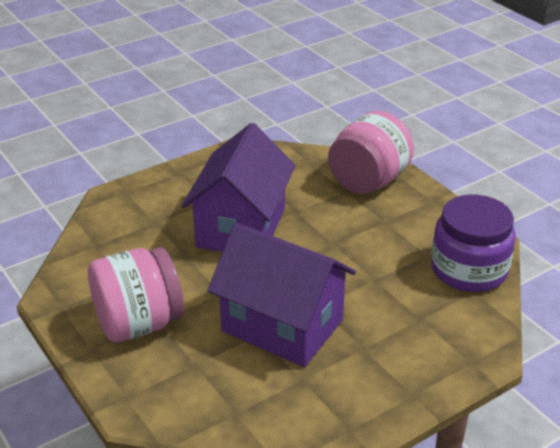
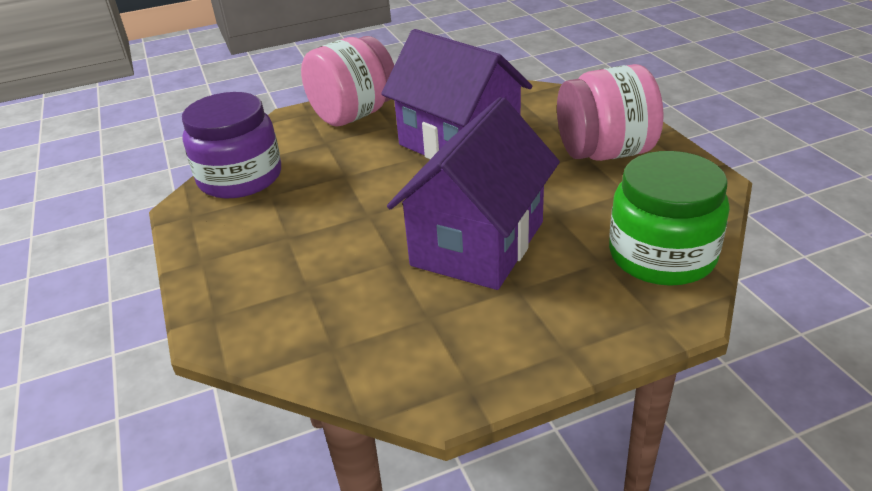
camera: 165 degrees left, 0 degrees up
(112, 229) = (661, 255): none -> green jar
(368, 181) = (264, 300): pink jar -> pink jar (354, 115)

